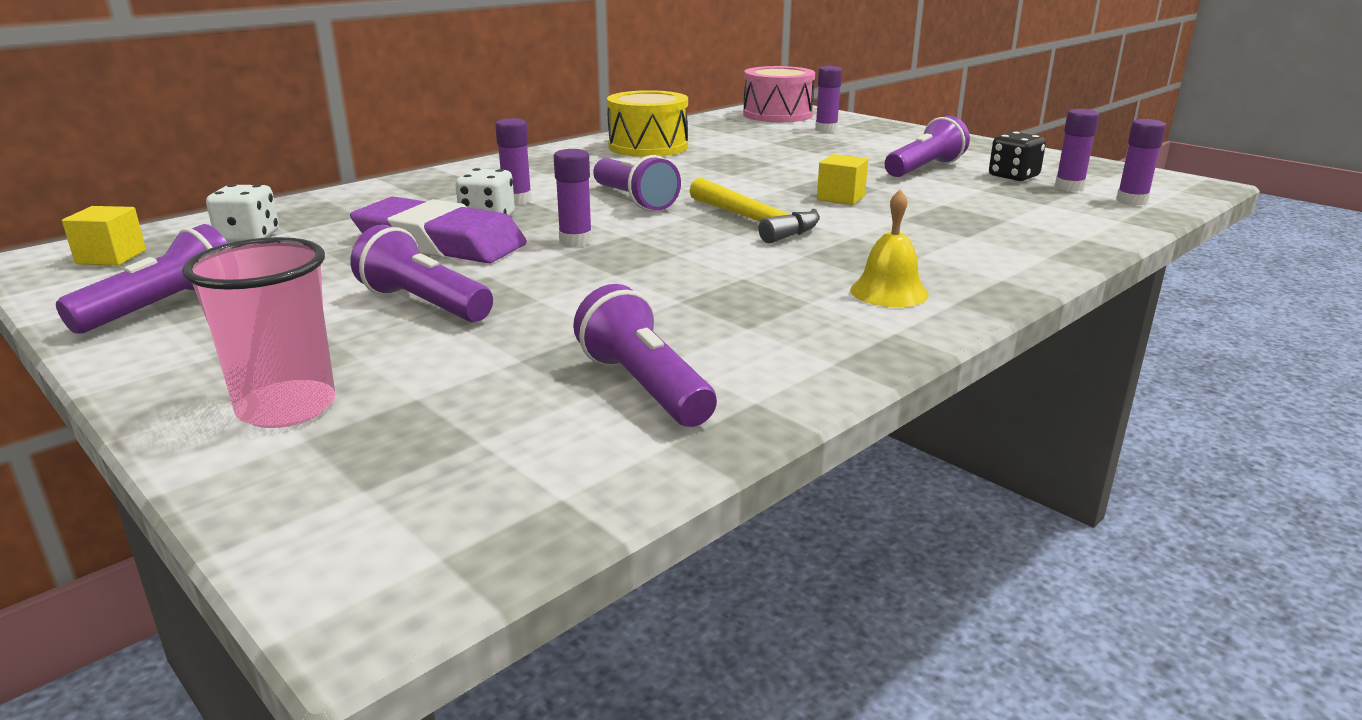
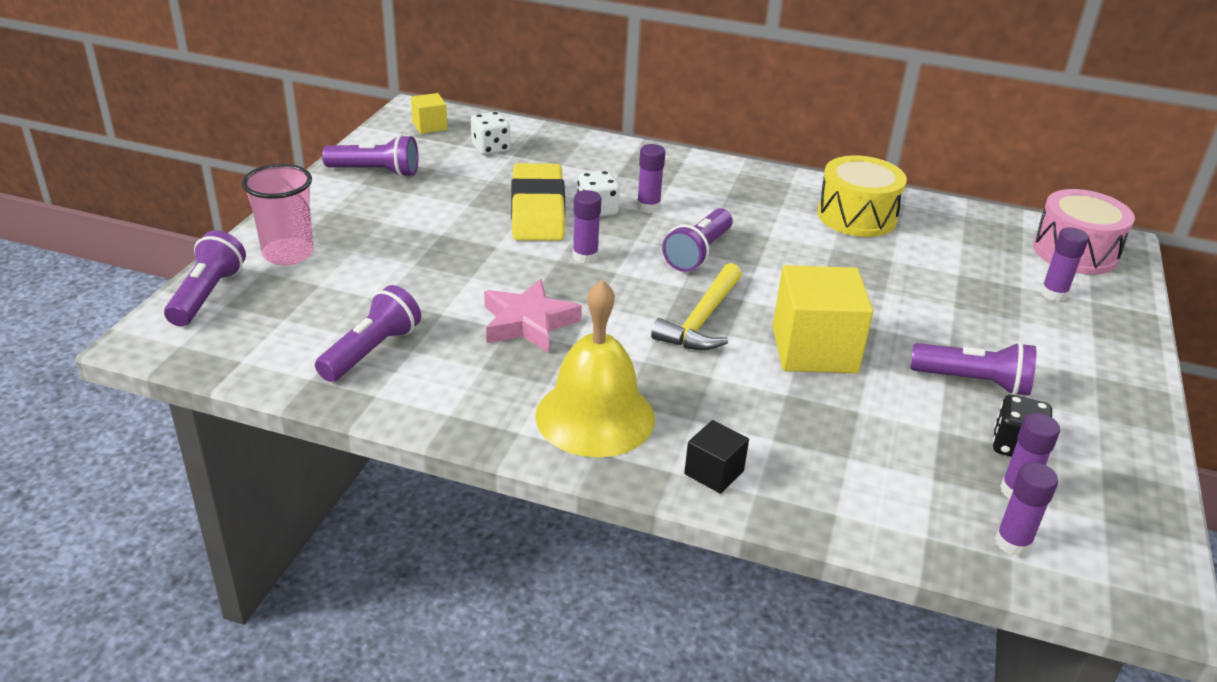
camera: 60 degrees right, 10 degrees up
(424, 304) = (435, 242): purple flashlight -> purple flashlight (207, 295)
(440, 242) = (537, 210): purple eraser -> yellow eraser
(678, 289) = (528, 323): none -> pink star
(841, 197) = (814, 349): yellow cube -> yellow cube, size x2.00
(889, 292) = (595, 416): yellow bell -> yellow bell, size x1.88
(1009, 264) = (714, 472): none -> black cube

